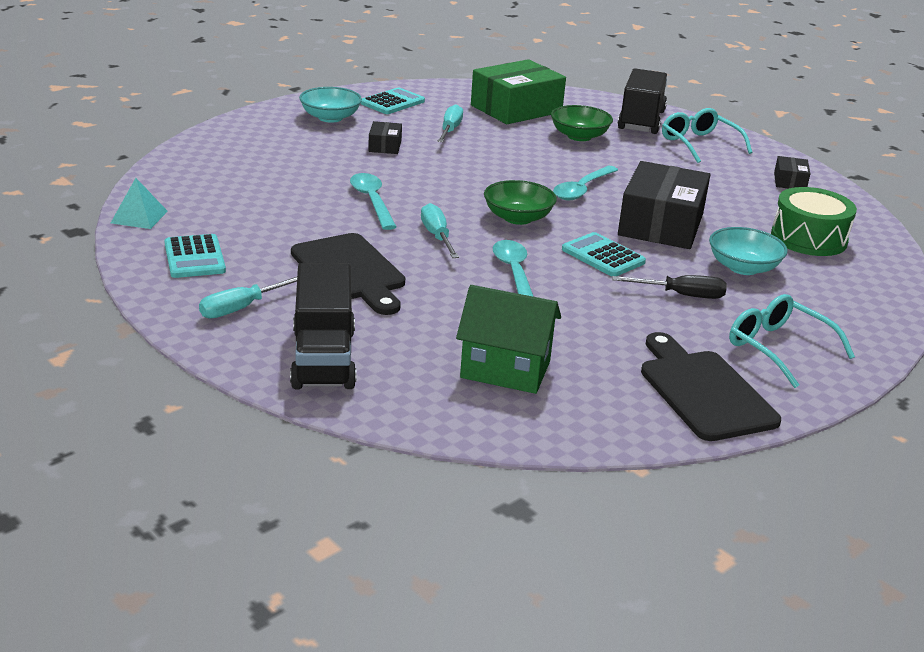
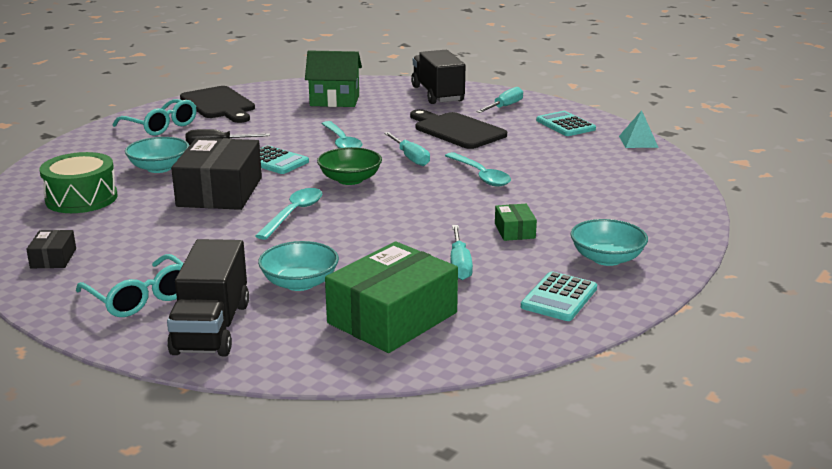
camera: 170 degrees right, 5 degrees down
(385, 146) = (514, 231): black box -> green box
(579, 136) = (299, 283): green bowl -> turquoise bowl

